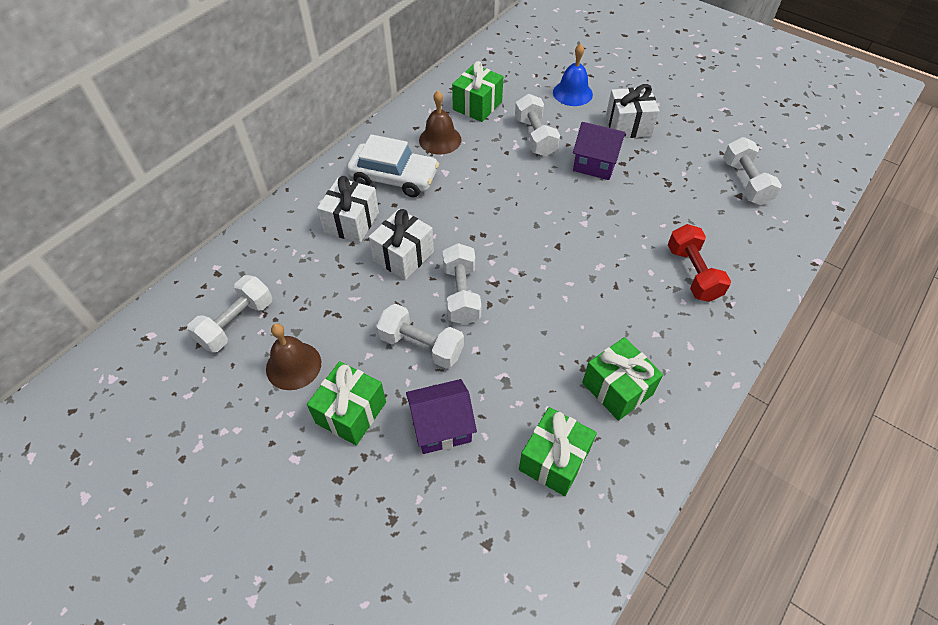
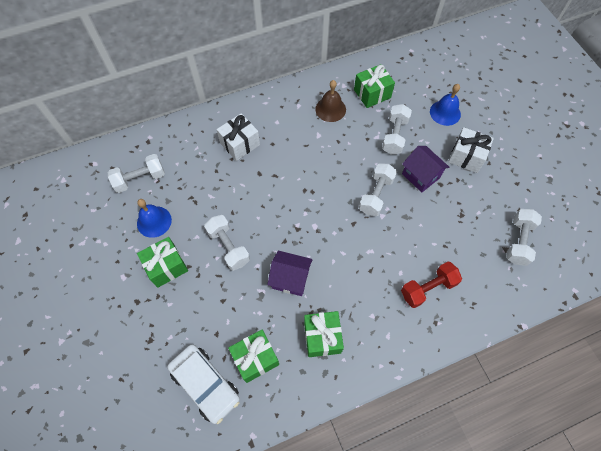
camera: 30 degrees right, 10 degrees up
(293, 365) = (154, 221): brown bell -> blue bell
(394, 178) = (284, 124): white car -> white car (206, 384)
(403, 256) = (255, 182): white gift -> none
(442, 427) = (208, 303): purple house -> purple house (290, 279)
(461, 294) = (272, 226): white dumbbell -> white dumbbell (376, 195)
(693, 273) = (428, 288): red dumbbell -> red dumbbell turned 45 degrees clockwise

